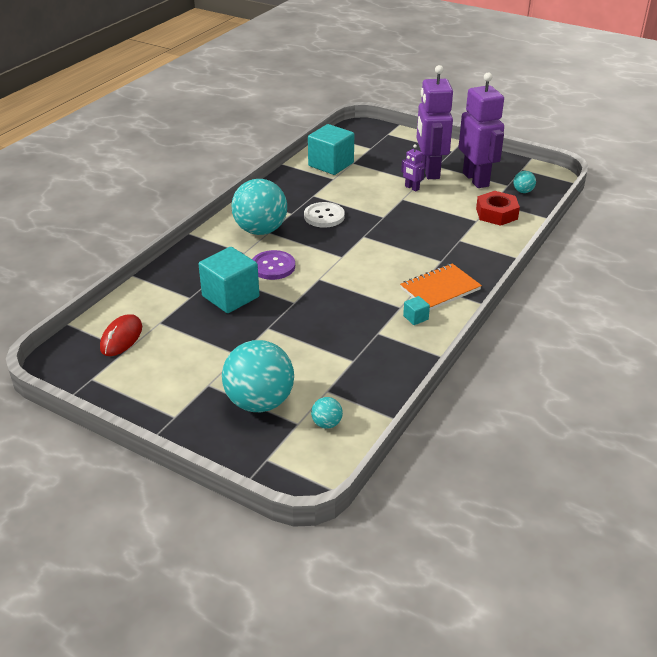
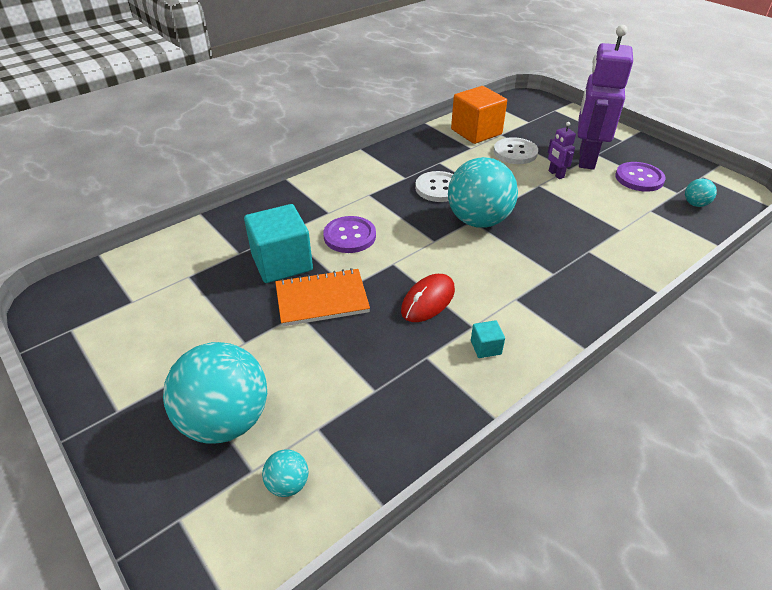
camera: 20 degrees right, 5 degrees up
(121, 338) = (137, 285): red mouse -> red mouse (428, 300)
(260, 230) = (361, 190): turquoise ball -> turquoise ball (478, 221)
(331, 164) = (476, 132): turquoise cube -> orange cube
(371, 176) = (515, 152): none -> white button
(440, 289) = (536, 313): orange notebook -> orange notebook (322, 299)
(476, 179) = (639, 178): purple robot -> purple button
(496, 213) = (650, 226): red nut -> none

